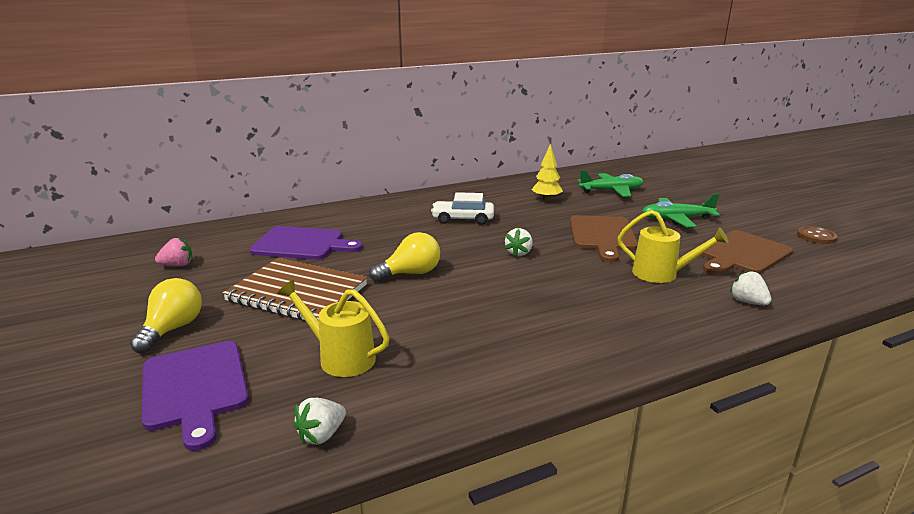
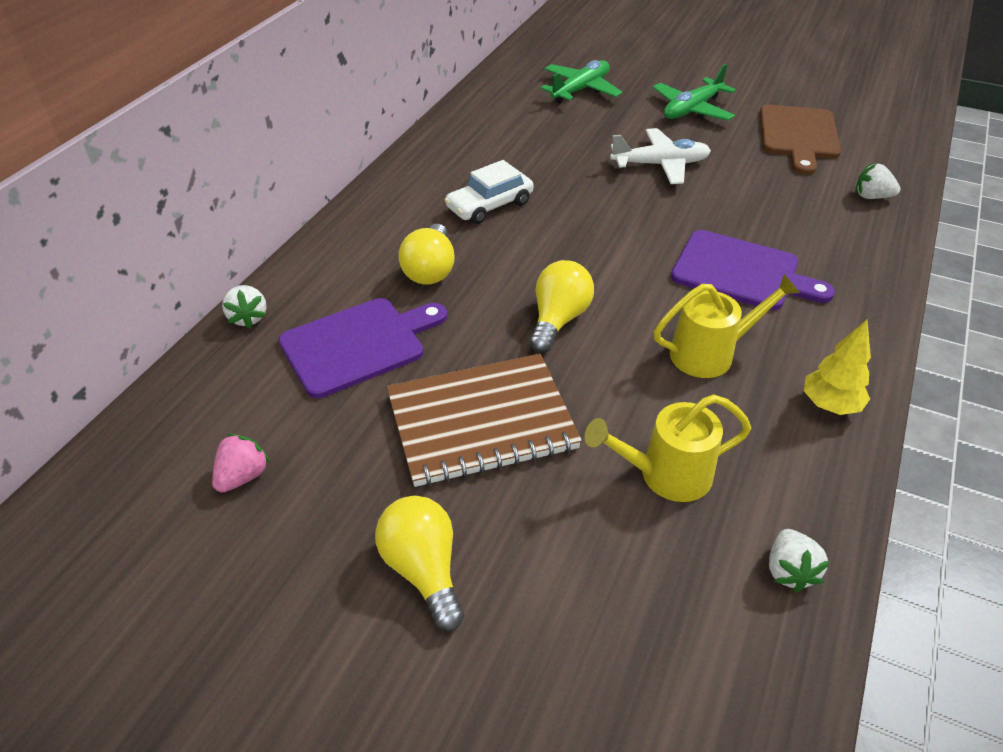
camera: 40 degrees left, 20 degrees up
(195, 388) = (591, 618): purple cutting board -> purple cutting board (741, 272)
(385, 231) = (430, 270): none -> yellow light bulb
(519, 253) = (620, 230): white strawberry -> white strawberry (248, 317)
(546, 199) = (533, 131): yellow tree -> yellow tree (830, 405)
(602, 235) = (660, 165): brown cutting board -> white plane
(662, 274) = (774, 195): yellow watering can -> yellow watering can (711, 353)
(816, 236) = (821, 85): brown button -> none

